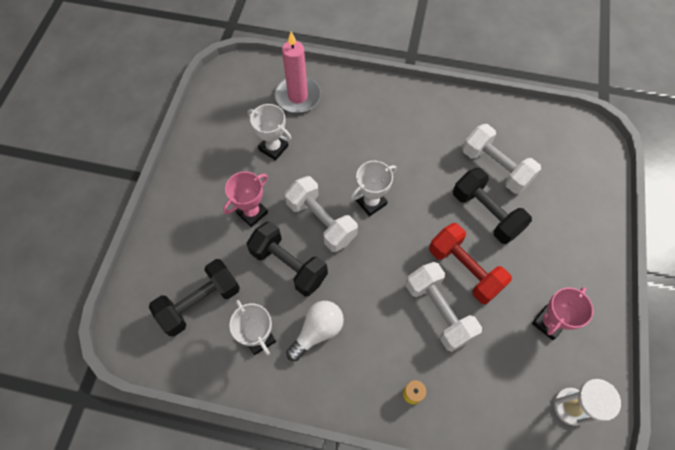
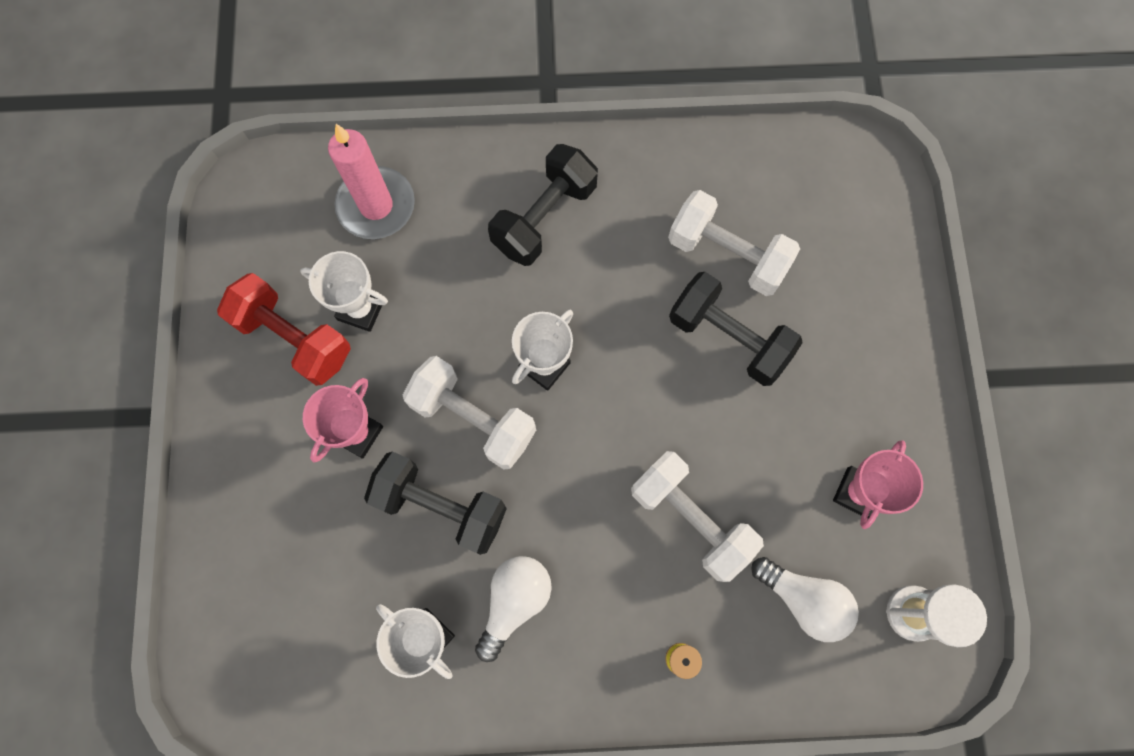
camera: 15 degrees left, 10 degrees up
(200, 302) = (317, 606): black dumbbell -> black dumbbell (544, 217)
(464, 269) = (715, 441): red dumbbell -> red dumbbell (294, 338)
(500, 379) = (803, 600): none -> white light bulb

